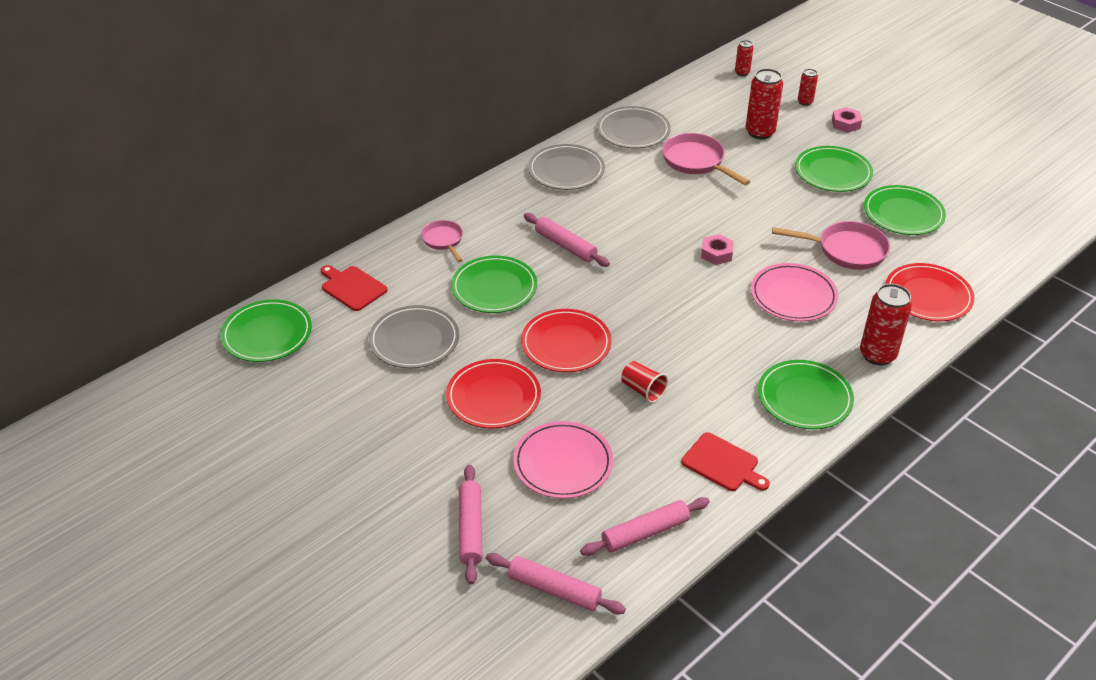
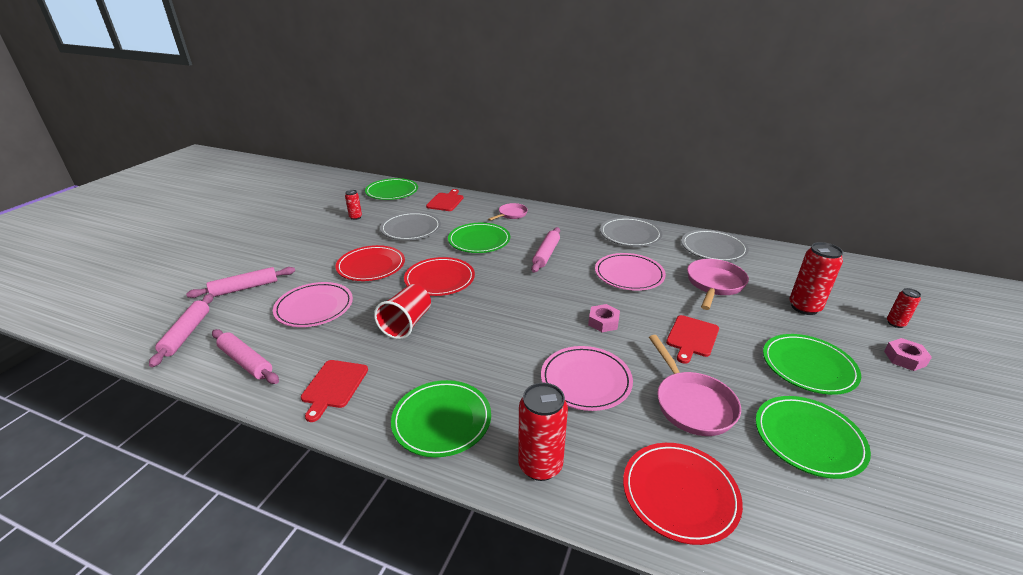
camera: 65 degrees right, 10 degrees down
(643, 390) = (407, 324): red cup -> red cup, size x1.52
(646, 205) = (629, 274): none -> pink plate
(742, 73) = (877, 278): red can -> red can (355, 217)
(767, 212) = (692, 337): none -> red cutting board

